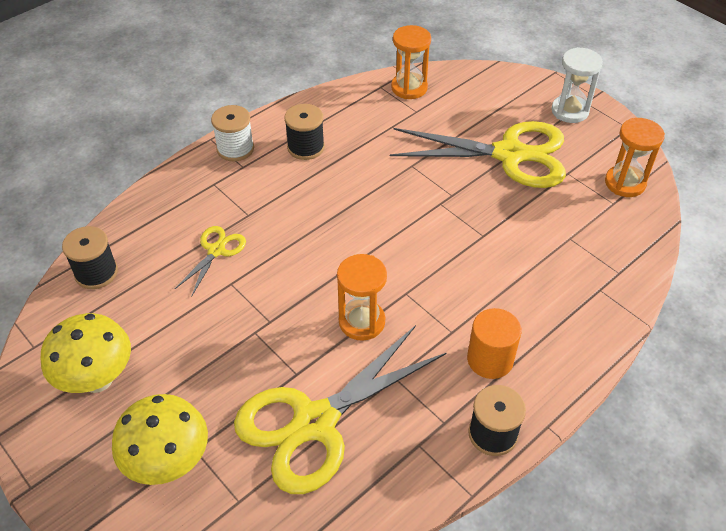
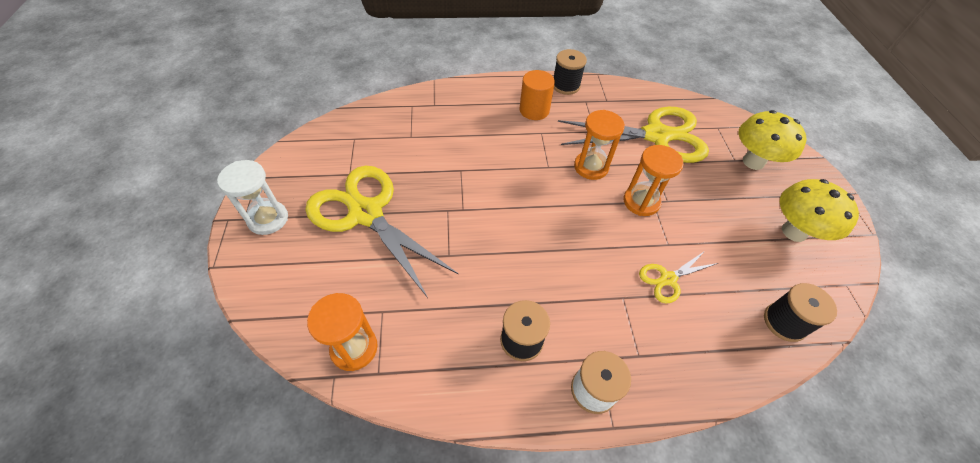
camera: 145 degrees left, 5 degrees up
(625, 183) = (326, 144): orange hourglass -> orange hourglass (641, 202)

